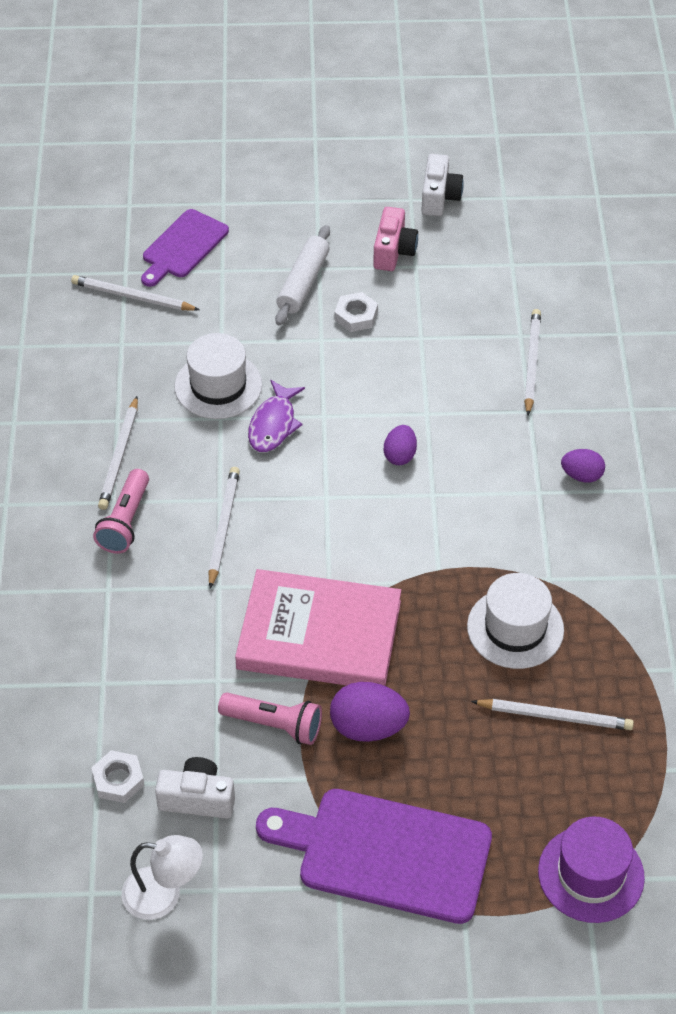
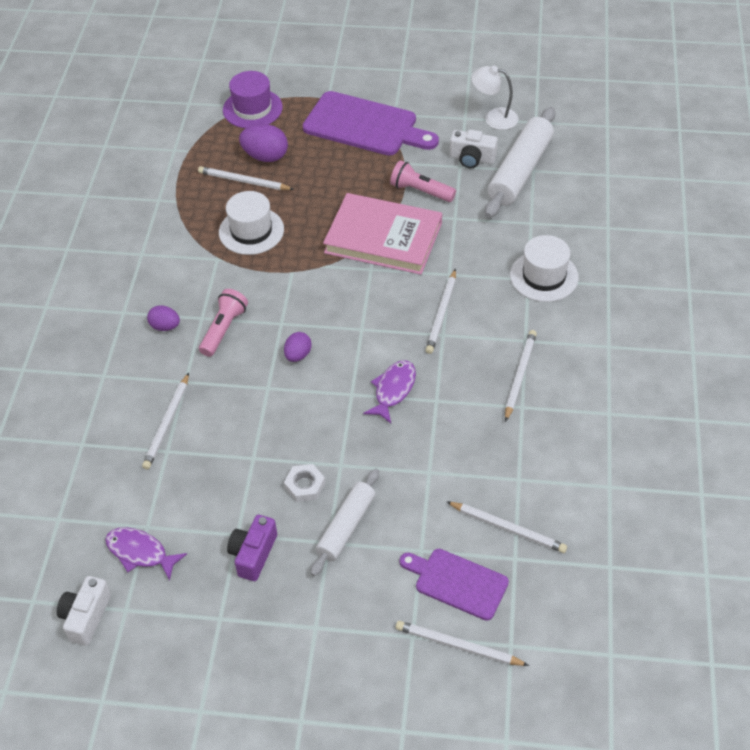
camera: 170 degrees left, 0 degrees up
(118, 780) = (520, 171): white nut -> white rolling pin
(125, 522) = (515, 324): pink flashlight -> pink flashlight (224, 329)
(178, 199) = (458, 646): none -> white pencil
(183, 247) = (457, 582): purple cutting board -> purple cutting board turned 105 degrees counterclockwise
(218, 385) = (435, 429): white hat -> white hat (544, 276)
(368, 727) = (362, 185): purple egg -> purple egg (265, 156)
(393, 251) = (253, 554): pink camera -> purple camera
(439, 197) = (190, 617): white camera -> white camera (86, 616)
(509, 242) = (140, 553): none -> purple fish

